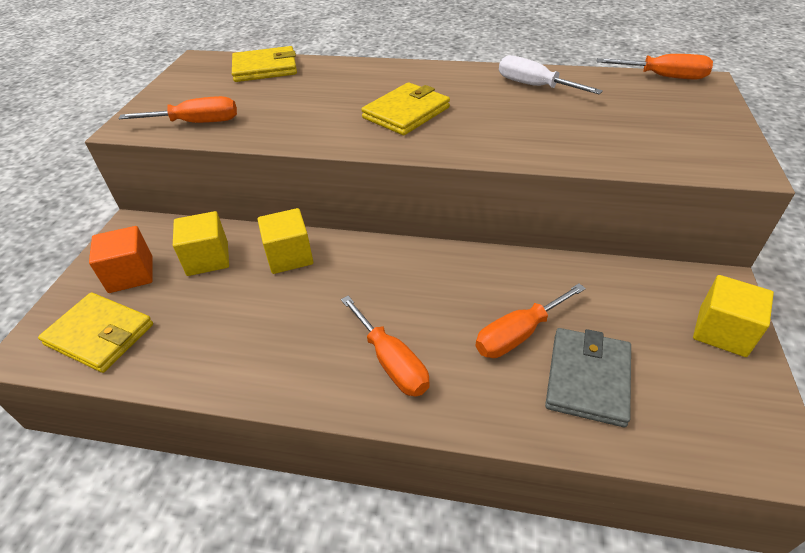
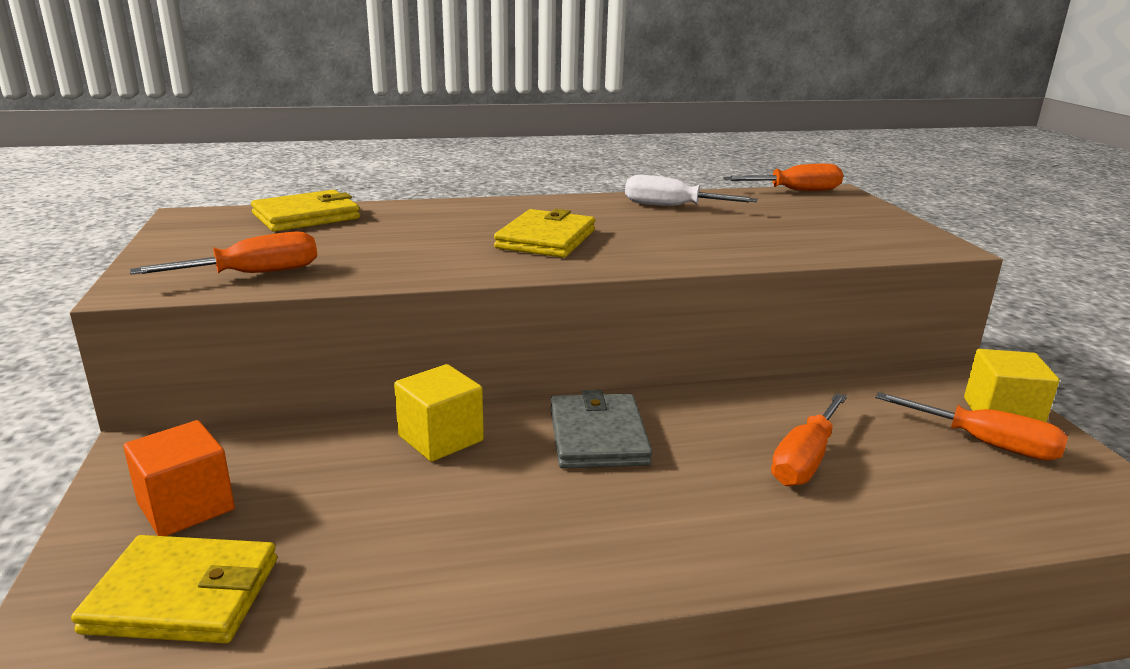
camera: 25 degrees left, 20 degrees down
(208, 258) = (311, 463): yellow cube -> none
(391, 362) = (678, 521): orange screwdriver -> orange screwdriver (986, 444)
(587, 378) = (914, 484): grey wallet -> grey wallet (598, 436)

